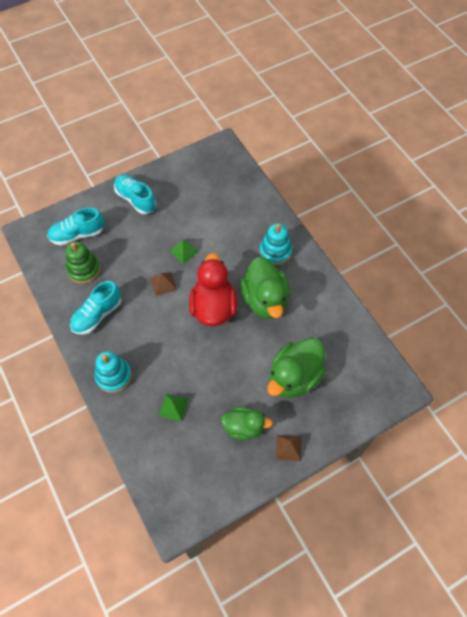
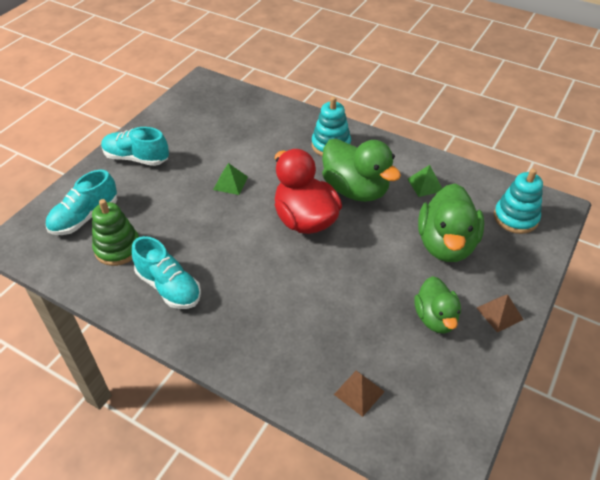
camera: 30 degrees left, 15 degrees down
(97, 315) = (169, 287): turquoise shoe -> turquoise shoe turned 60 degrees counterclockwise
(113, 376) = (238, 342): turquoise stacking toy -> turquoise stacking toy (515, 218)
(163, 284) = (229, 222): brown pyramid -> brown pyramid (359, 392)
(173, 407) = (338, 339): green pyramid -> green pyramid (425, 185)
(244, 427) = (435, 318): green duck -> green duck turned 105 degrees clockwise

